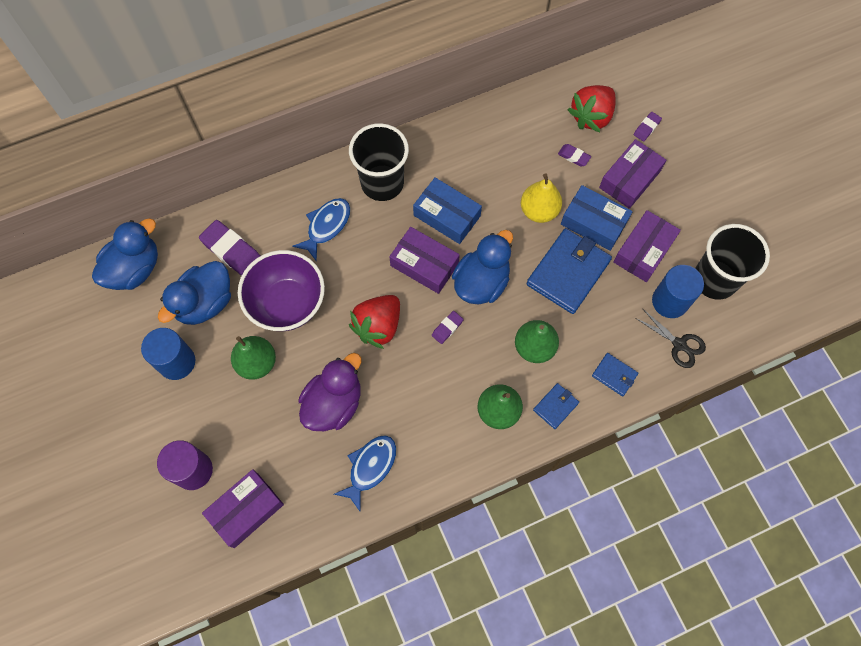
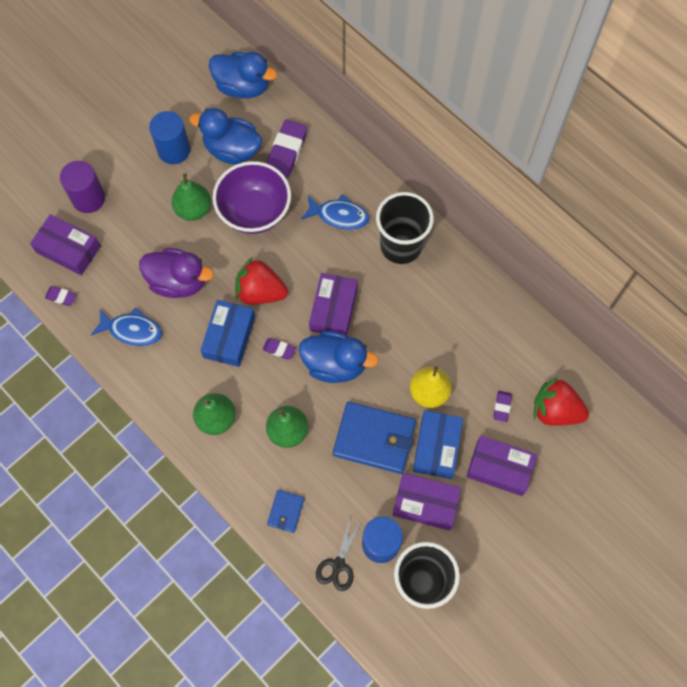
camera: 70 degrees right, 0 degrees up
(447, 216) = (390, 312): blue box -> blue box (229, 337)
(555, 406) = (237, 467): blue wallet -> none
(646, 128) = (566, 469): purple eraser -> purple eraser (61, 297)

